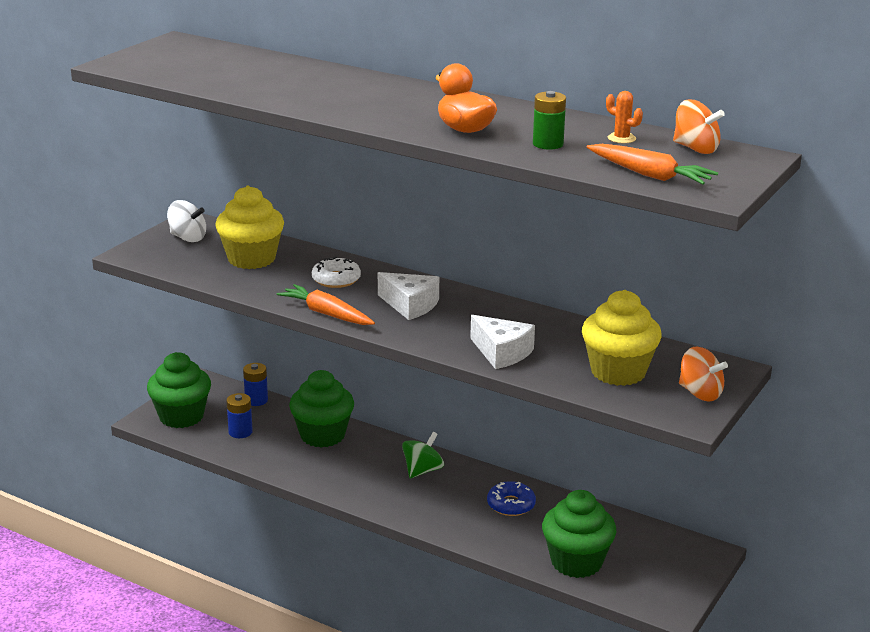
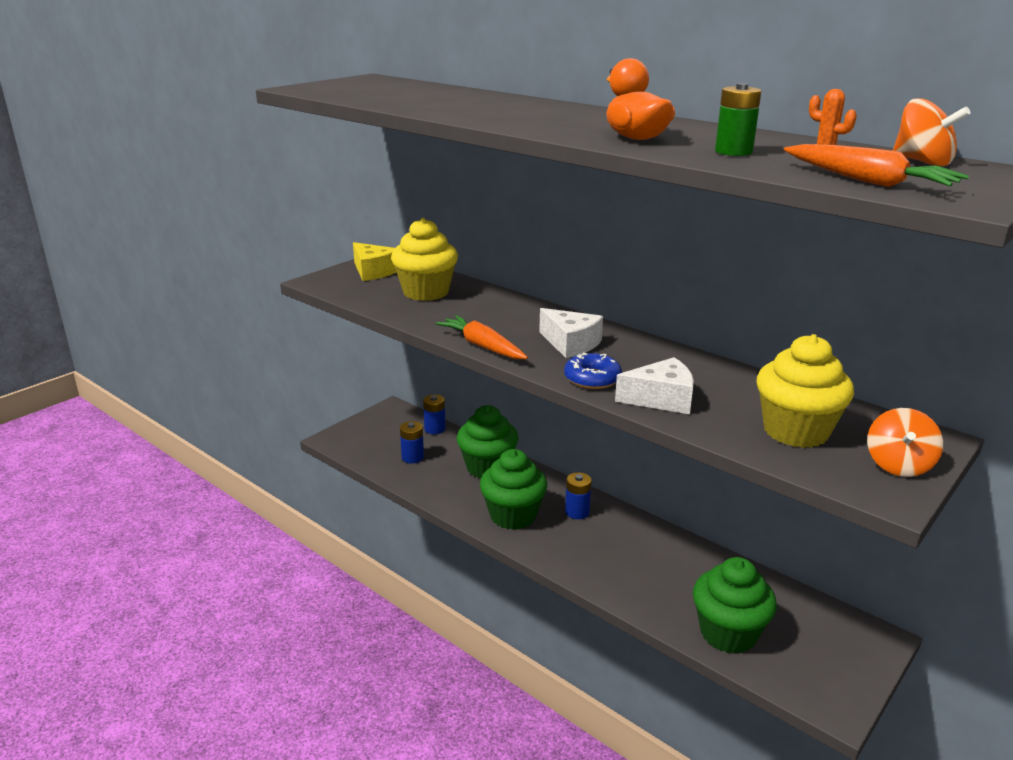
camera: 10 degrees right, 0 degrees up
(181, 416) = (364, 438): green cupcake -> green cupcake (513, 515)
(188, 238) = (374, 271): white spinning top -> yellow cheese
(336, 279) = (501, 315): white donut -> none
(422, 470) = (577, 512): green spinning top -> blue battery
(501, 353) = (661, 399): white cheese -> white cheese turned 60 degrees counterclockwise
(511, 505) = (662, 558): blue donut -> blue donut (592, 379)
(700, 393) = (898, 465): orange spinning top -> orange spinning top turned 60 degrees clockwise

